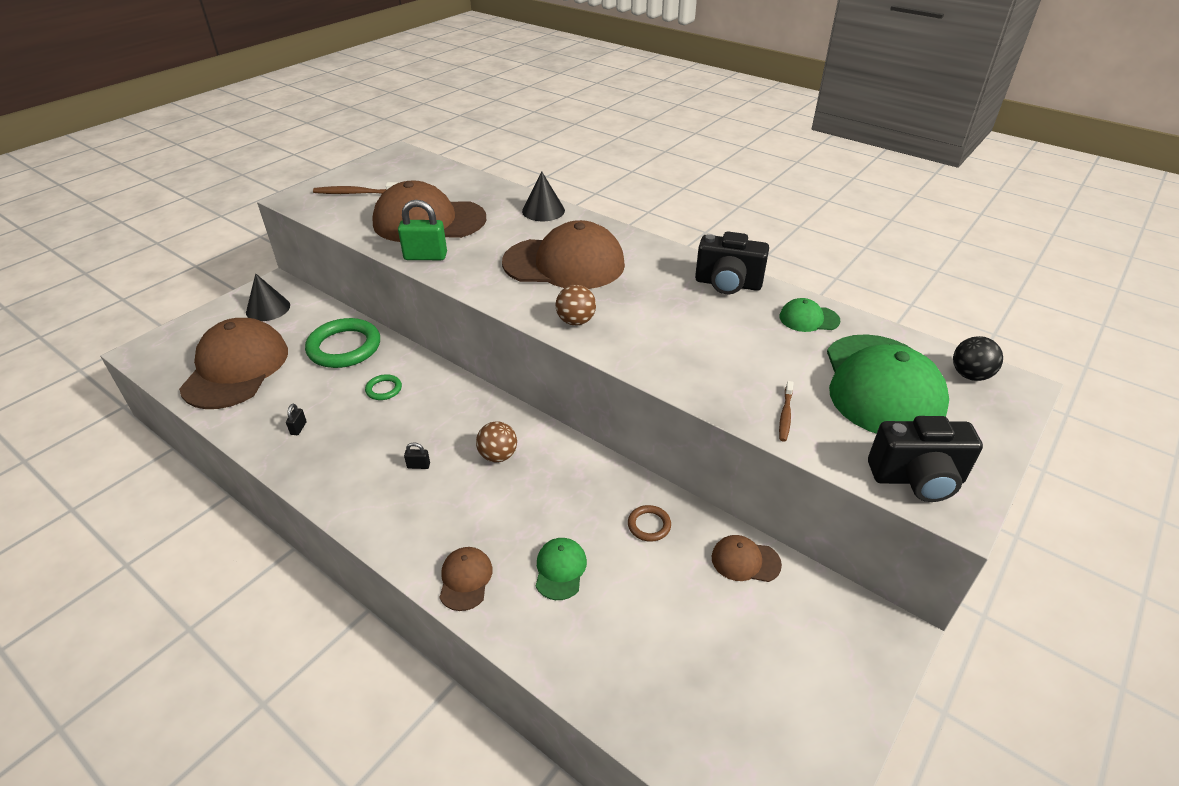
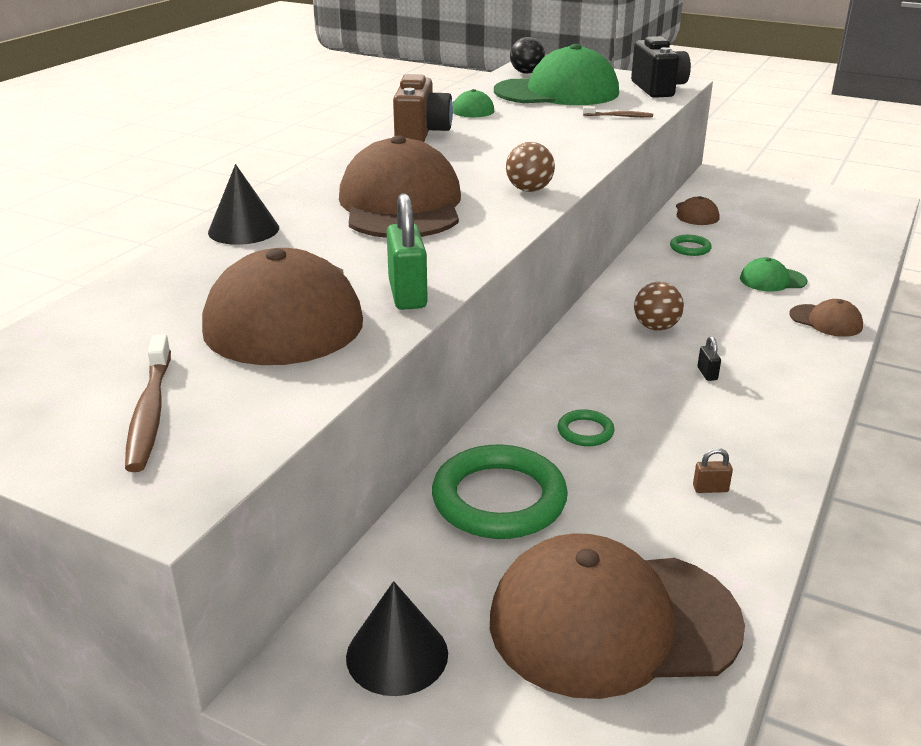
camera: 100 degrees left, 10 degrees down
(298, 428) = (710, 489): black padlock -> brown padlock
(465, 579) = (826, 321): brown cap -> brown cap turned 135 degrees counterclockwise
(649, 525) = (690, 248): brown ring -> green ring
(728, 284) = (421, 134): black camera -> brown camera

